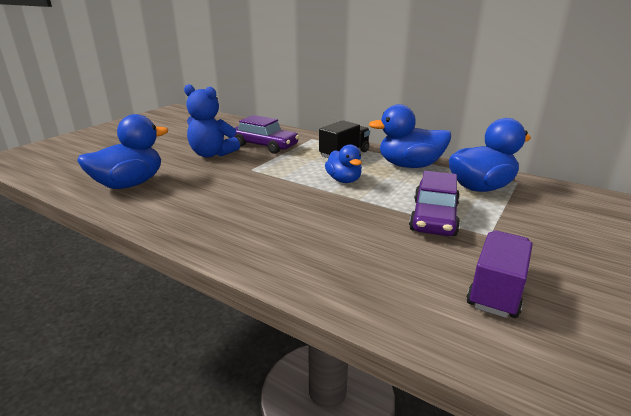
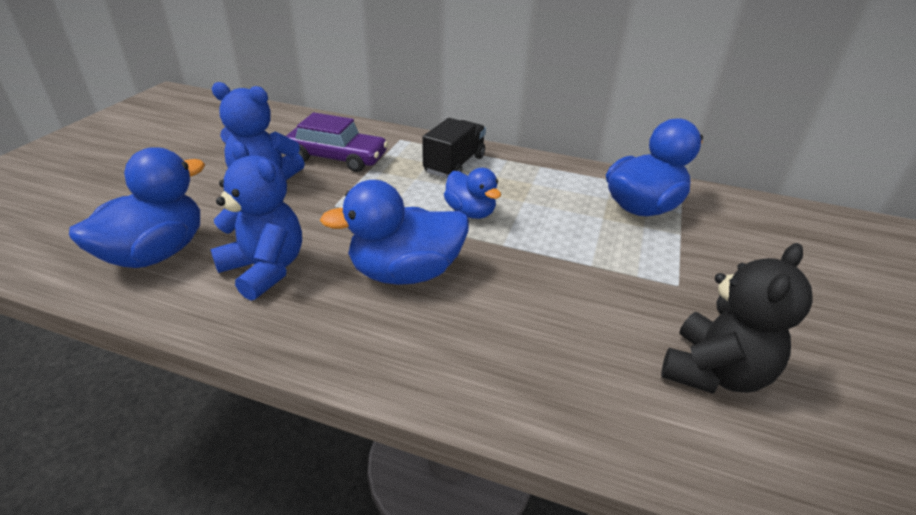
camera: 15 degrees left, 10 degrees up
(191, 198) = (265, 269): none -> blue teddy bear
(409, 165) = (545, 178): blue duck -> blue duck (405, 273)
(434, 217) = (605, 264): purple car -> none
(496, 290) = (713, 372): purple truck -> black teddy bear

